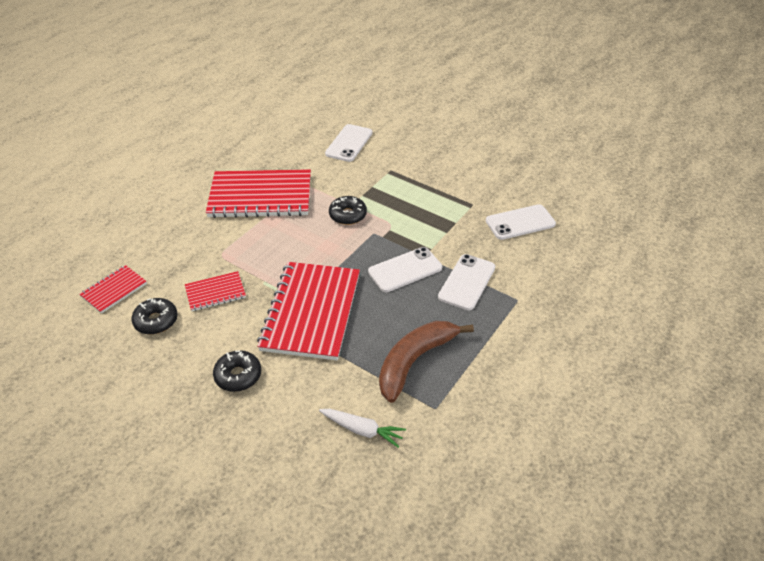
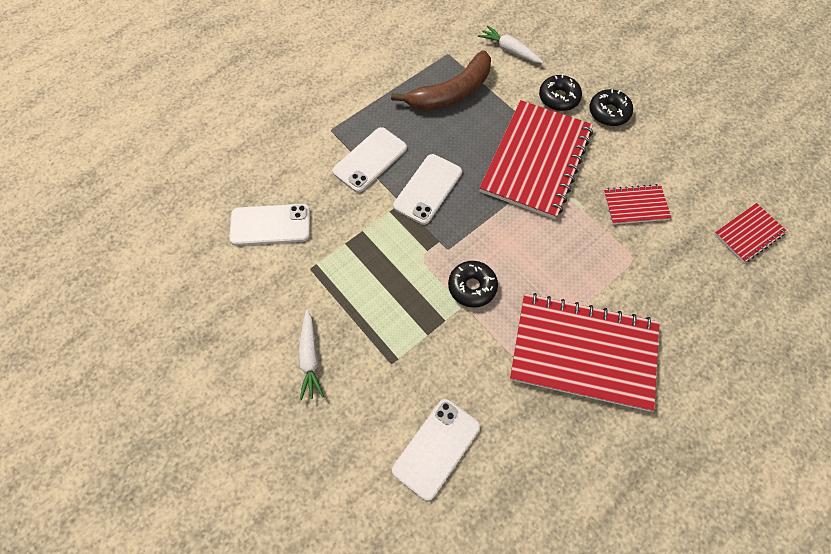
camera: 165 degrees left, 20 degrees up
(156, 321) = (694, 184): black donut -> black donut (558, 98)
(405, 270) = (428, 189): white phone -> white phone turned 45 degrees counterclockwise
(445, 163) = (310, 358): none -> white carrot

